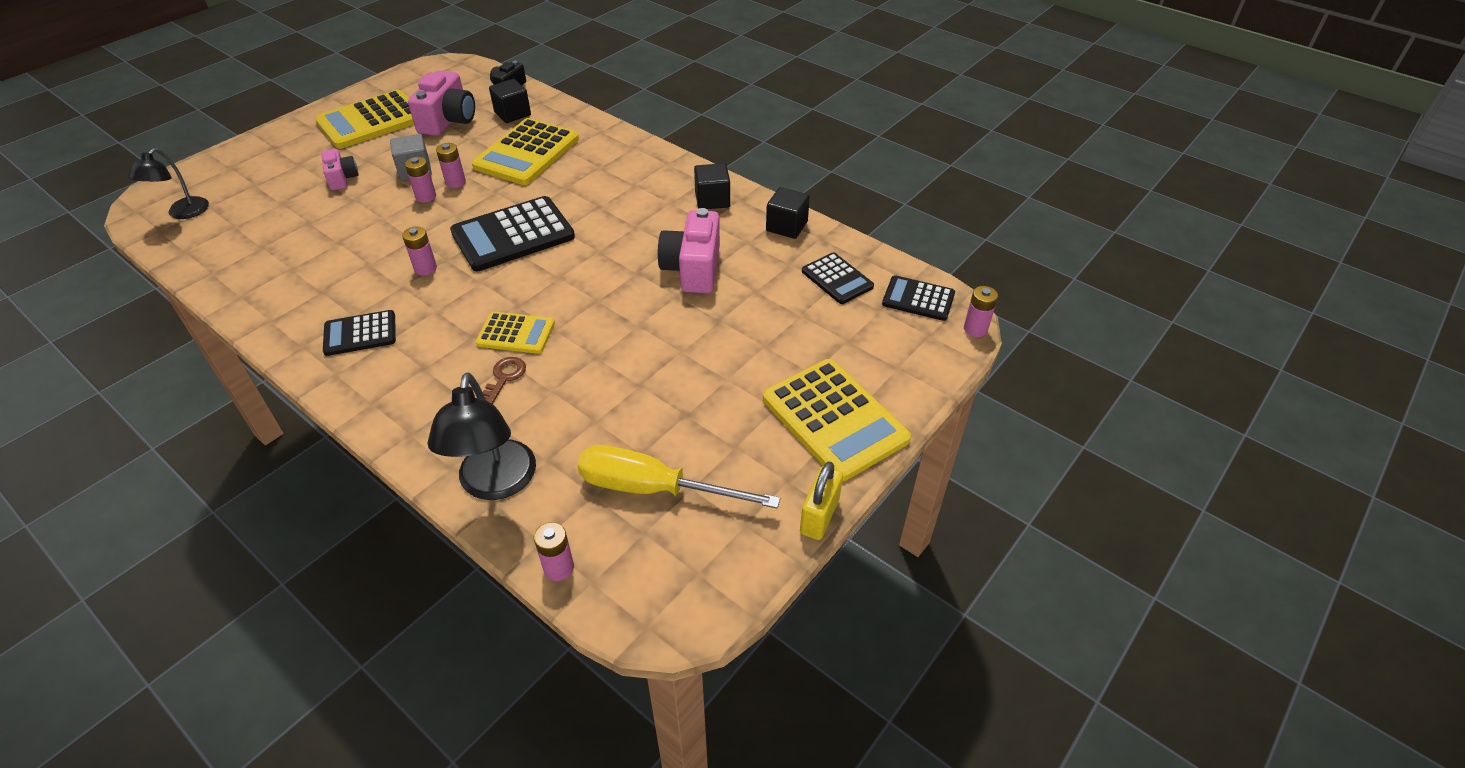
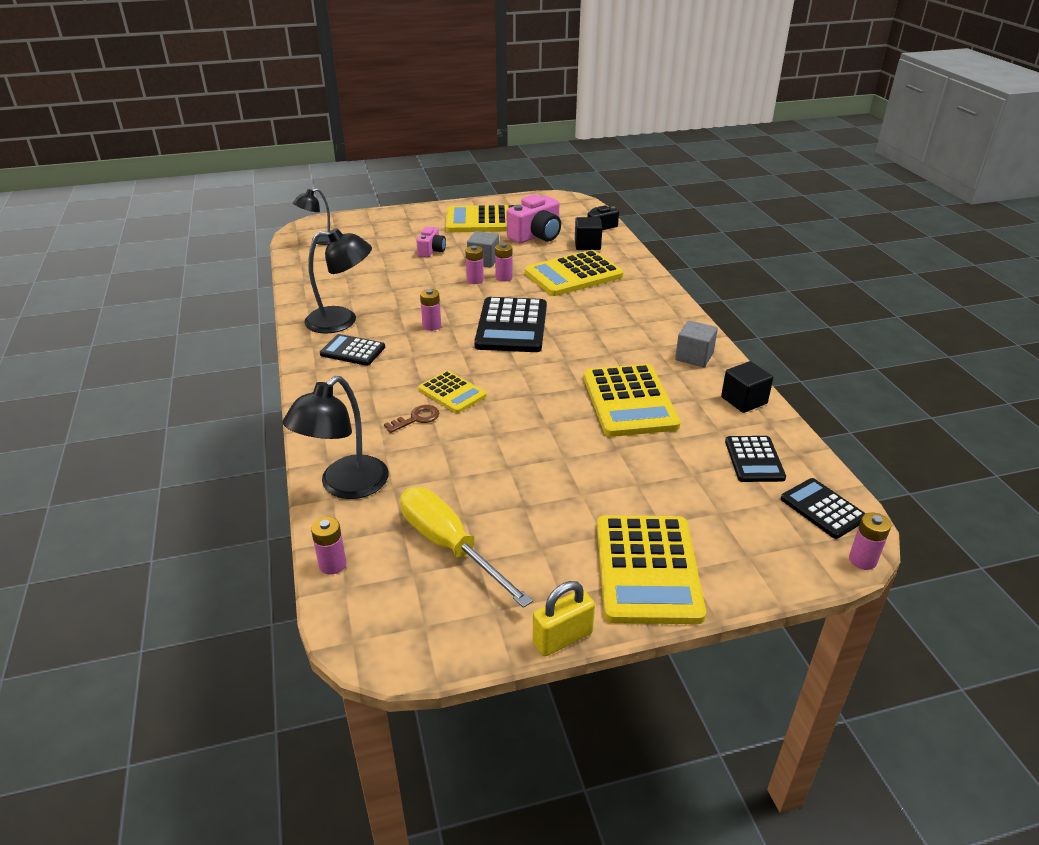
camera: 35 degrees right, 10 degrees down
(312, 304) = (342, 321): none -> black lamp
(513, 235) = (512, 326): black calculator -> black calculator turned 90 degrees counterclockwise
(692, 269) = (629, 401): pink camera -> yellow calculator
(712, 200) = (694, 357): black cube -> grey cube

